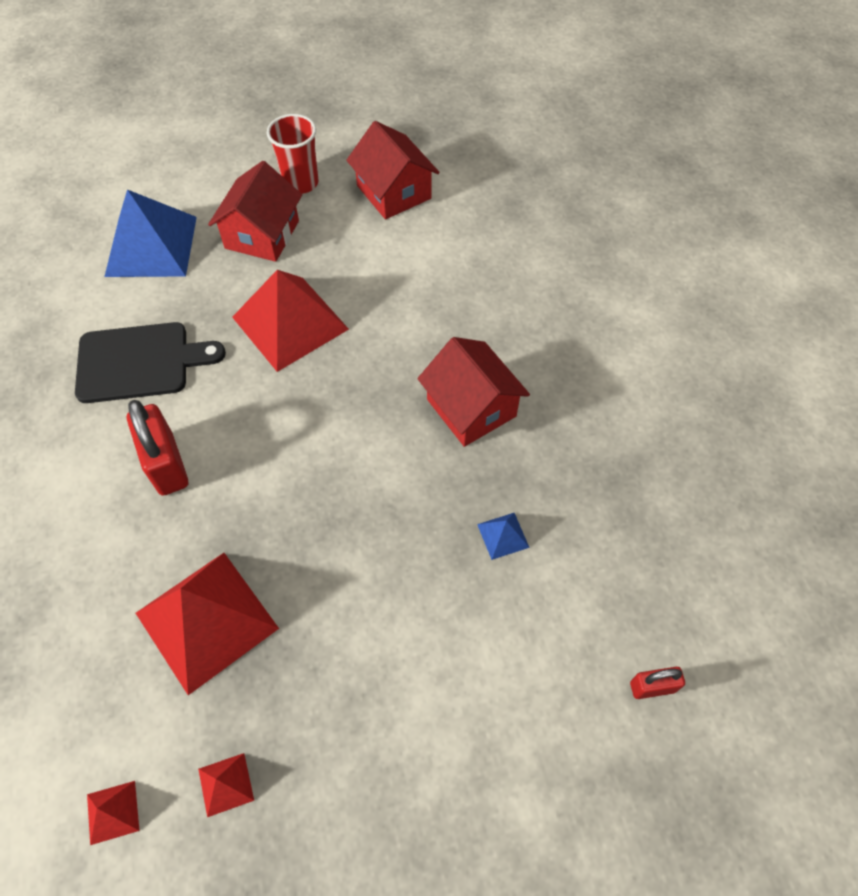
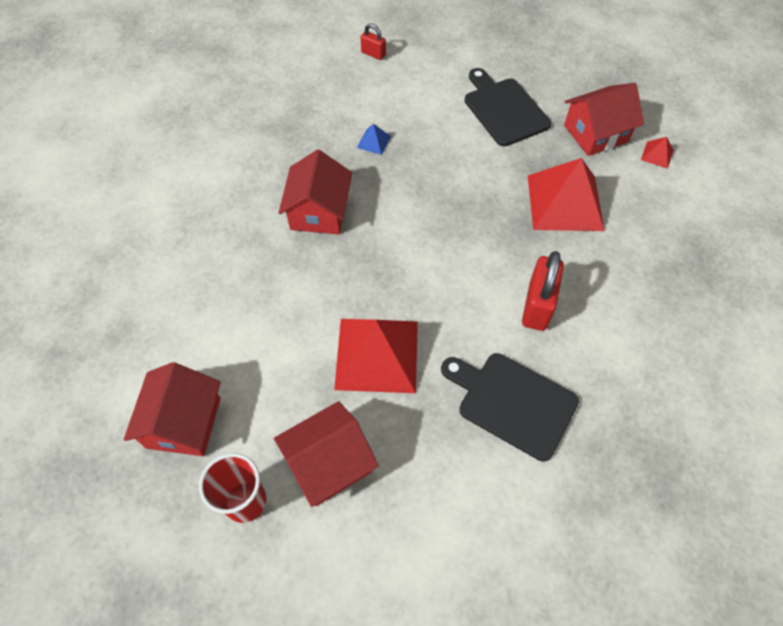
camera: 140 degrees left, 0 degrees up
(151, 246) = (433, 528): blue pyramid -> none
(226, 784) = (595, 133): red pyramid -> red house
(387, 726) = (504, 109): none -> black cutting board

